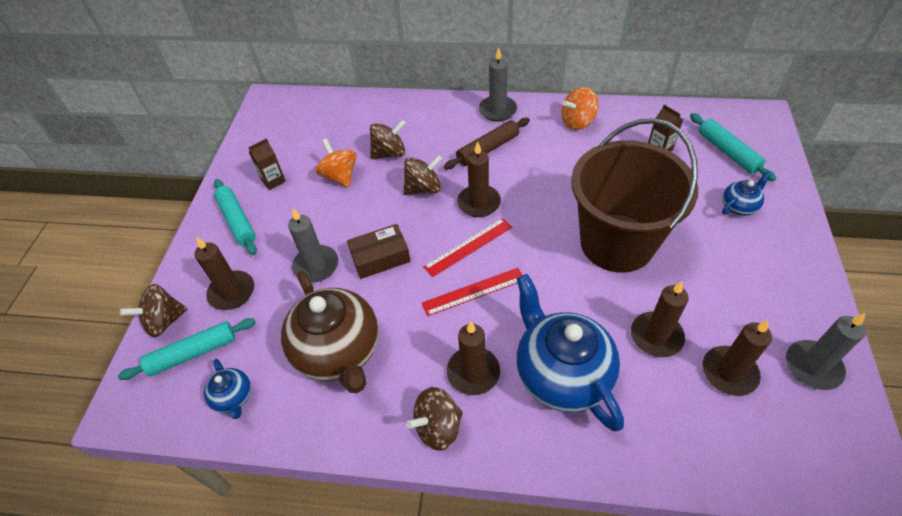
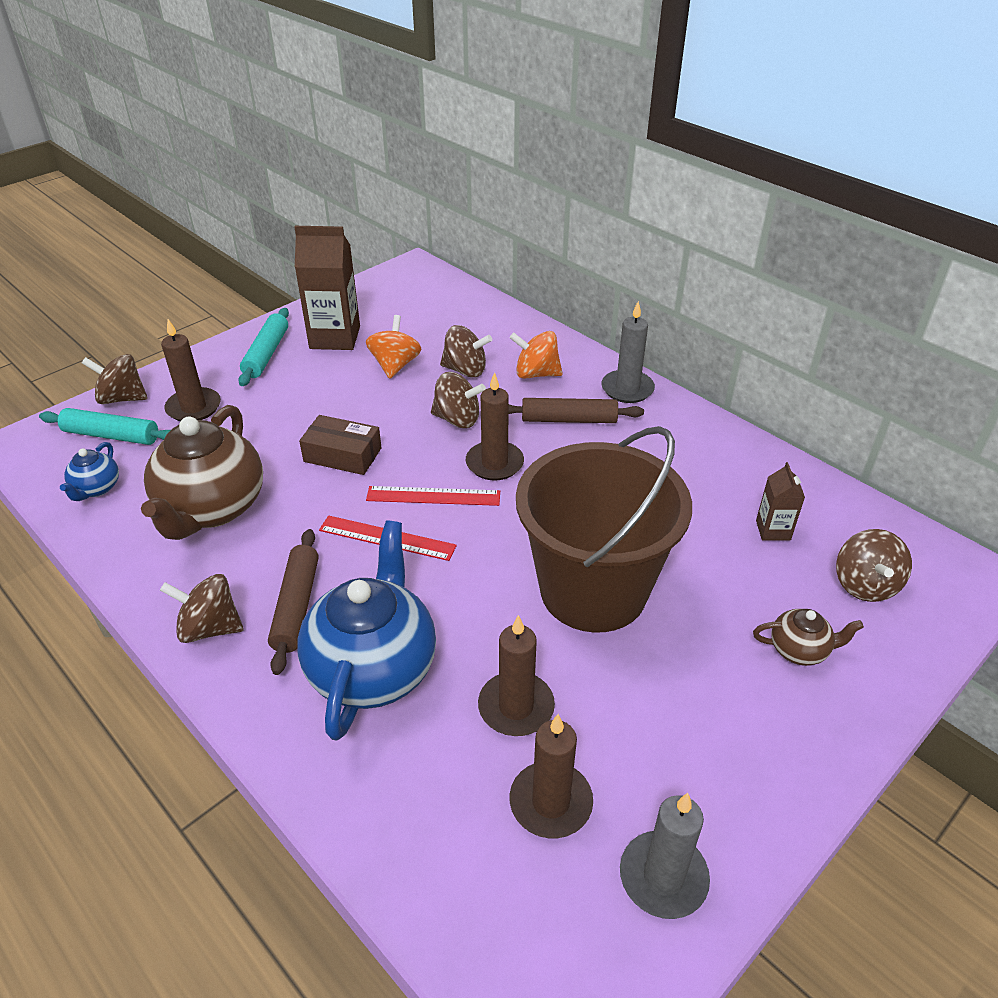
camera: 35 degrees right, 10 degrees down
(273, 180) = (335, 337): brown carton -> brown carton, size x1.96
(316, 265) = (282, 428): grey candle -> none
(473, 372) = (297, 606): brown candle -> brown rolling pin
(577, 122) = (706, 448): orange spinning top -> orange spinning top (536, 374)
(727, 152) = (865, 585): turquoise rolling pin -> brown spinning top
(739, 206) = (799, 650): blue teapot -> brown teapot

